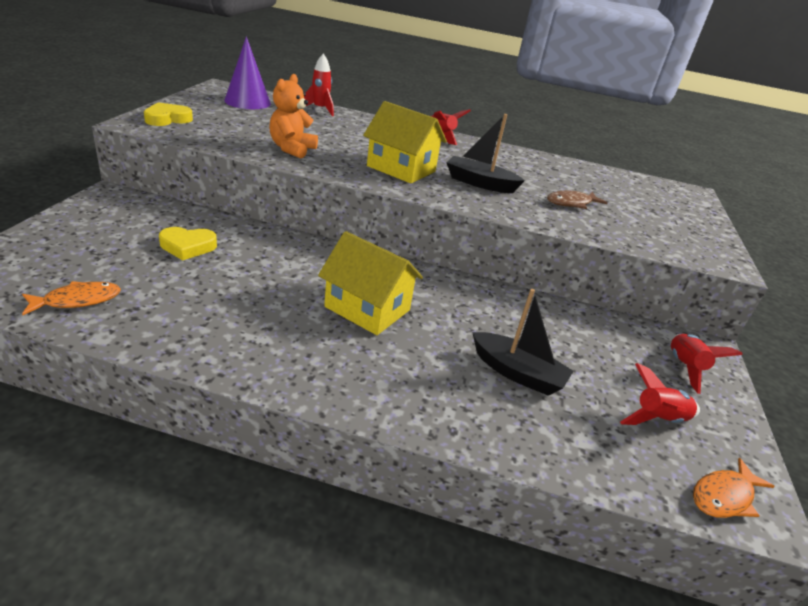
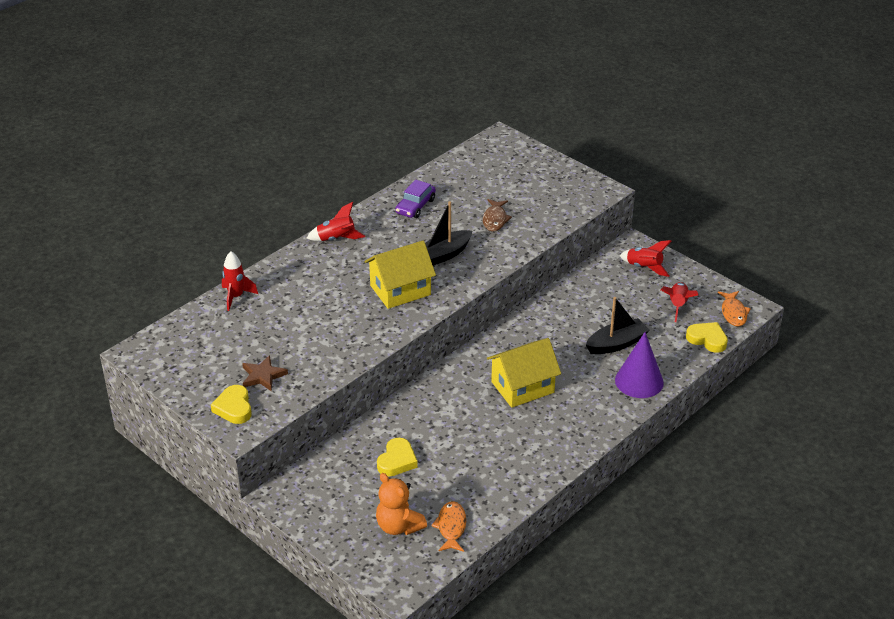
camera: 55 degrees left, 5 degrees up
(221, 125) = (263, 376): none -> brown star
(247, 102) = (196, 343): purple cone -> purple cone (639, 381)
(292, 149) = (336, 343): orange teddy bear -> orange teddy bear (399, 526)
(530, 163) = (415, 206): none -> purple car
(629, 476) = (707, 339): none -> yellow heart

